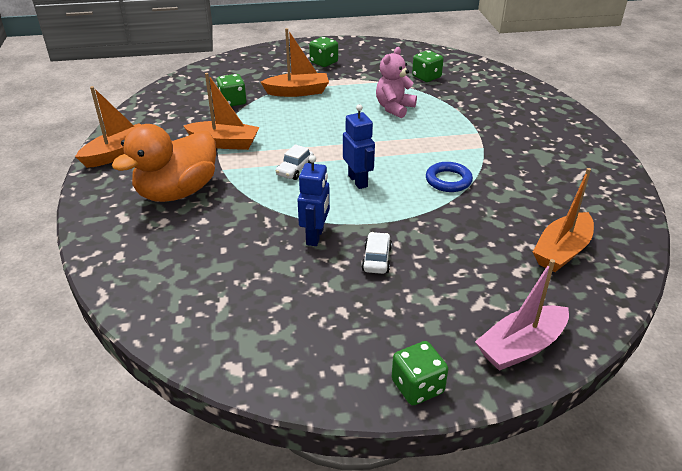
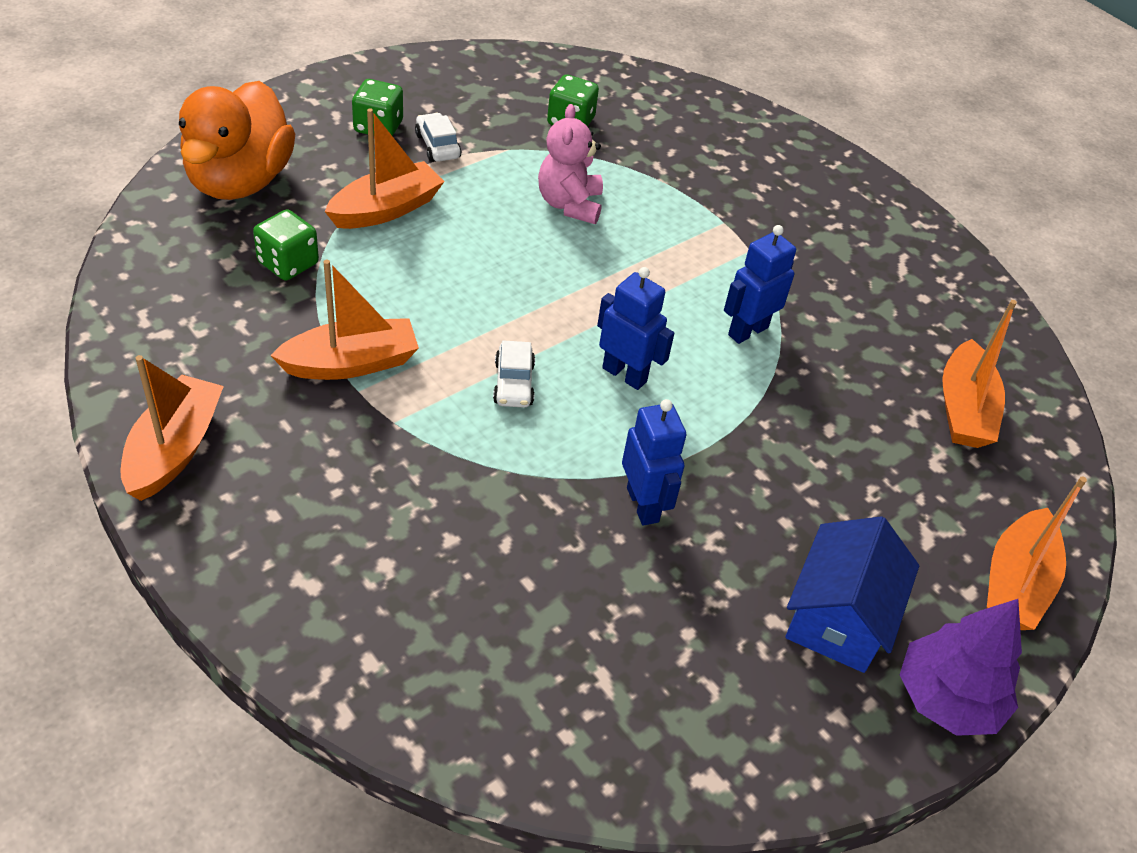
camera: 35 degrees left, 10 degrees up
(177, 192) = (358, 496): orange duck -> orange duck (240, 181)
(376, 259) = (755, 513): white car -> white car (437, 146)
(383, 322) = (838, 617): none -> blue house
(417, 387) = (947, 698): green dice -> purple tree
(448, 180) = (747, 331): blue ring -> blue robot
(521, 347) = (1015, 583): pink boat -> orange boat

